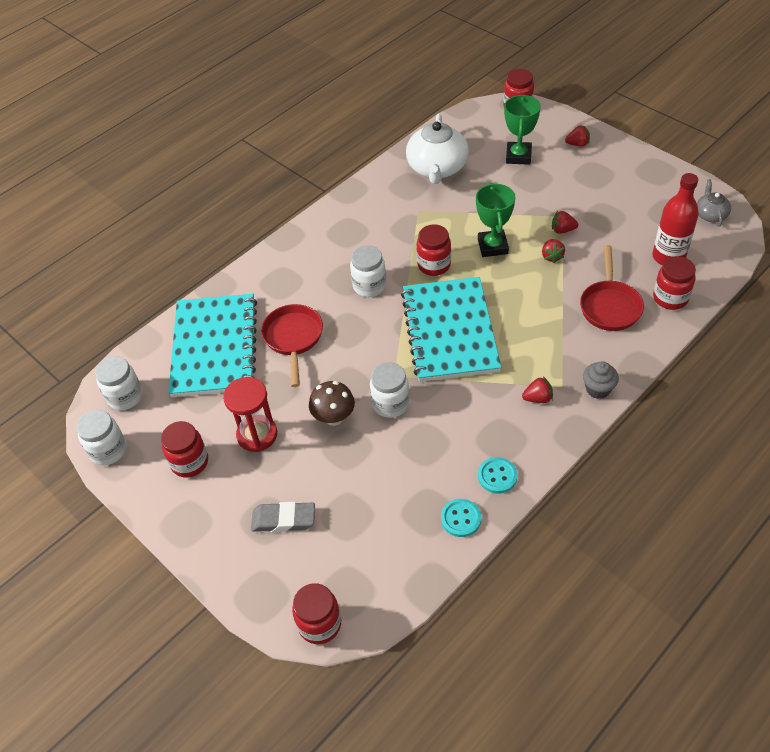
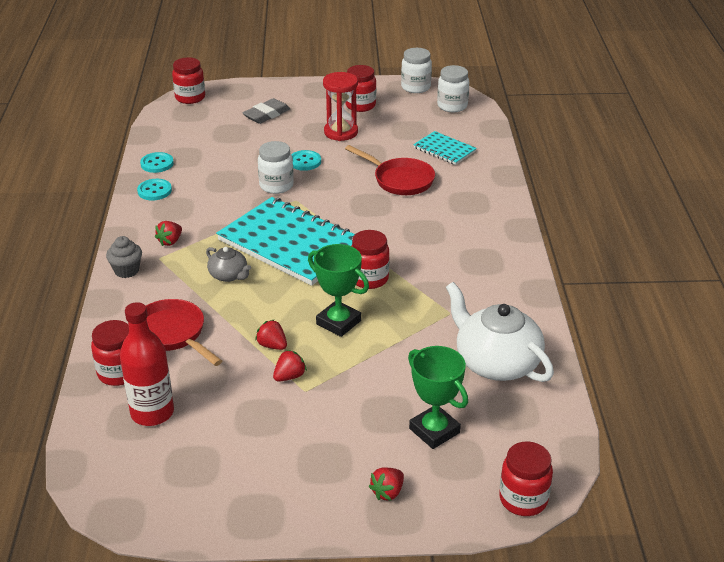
camera: 130 degrees right, 15 degrees down
(215, 347) = (444, 150): turquoise notebook -> turquoise notebook, size x0.48
(334, 417) = (305, 162): brown mushroom -> turquoise button
(369, 286) = (398, 236): white jar -> none
(710, 215) = (140, 493): grey teapot -> grey teapot (229, 275)

